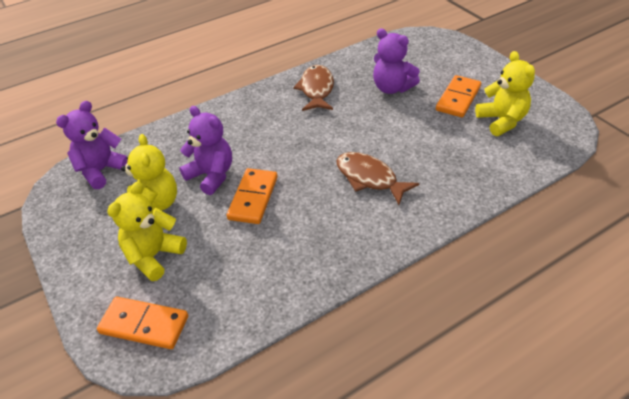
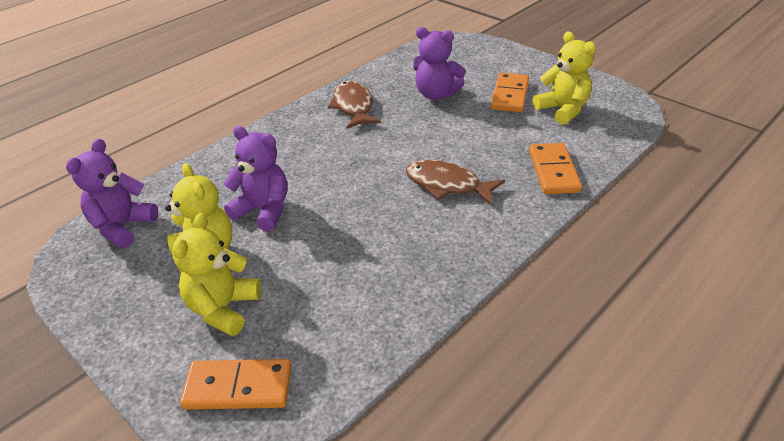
camera: 15 degrees left, 5 degrees down
(253, 198) = (322, 226): orange domino -> orange domino (553, 171)

